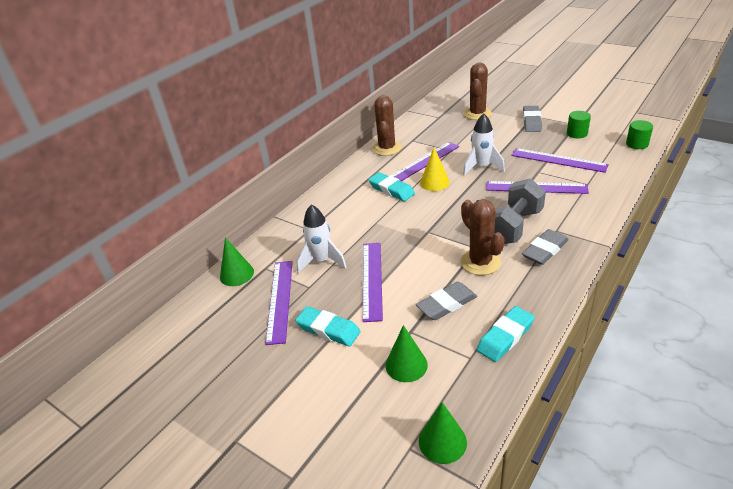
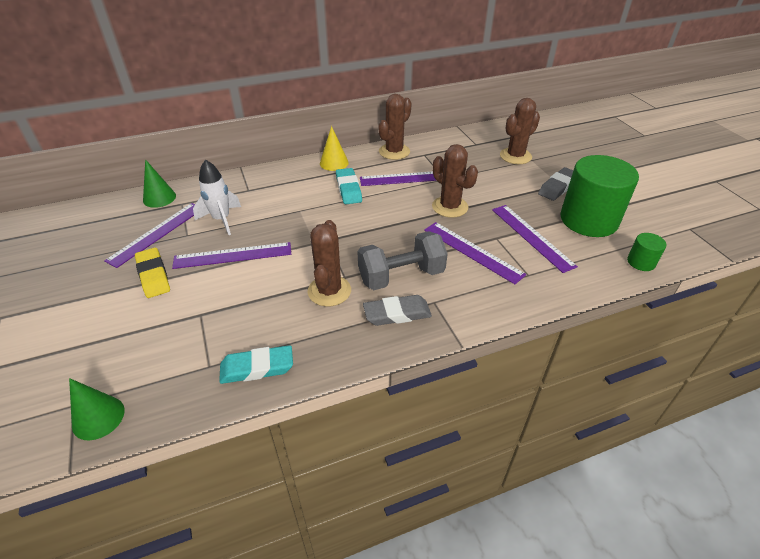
camera: 30 degrees right, 5 degrees up
(328, 329) = (153, 276): turquoise eraser -> yellow eraser
(372, 280) = (233, 255): purple ruler -> purple ruler turned 45 degrees clockwise
(406, 365) = (161, 339): green cone -> none
(434, 182) = (391, 200): yellow cone -> yellow cone (334, 163)
(446, 304) = (255, 310): grey eraser -> none
(481, 167) = (450, 207): white rocket -> brown cactus
(577, 133) = (588, 220): green cylinder -> green cylinder, size x2.29

